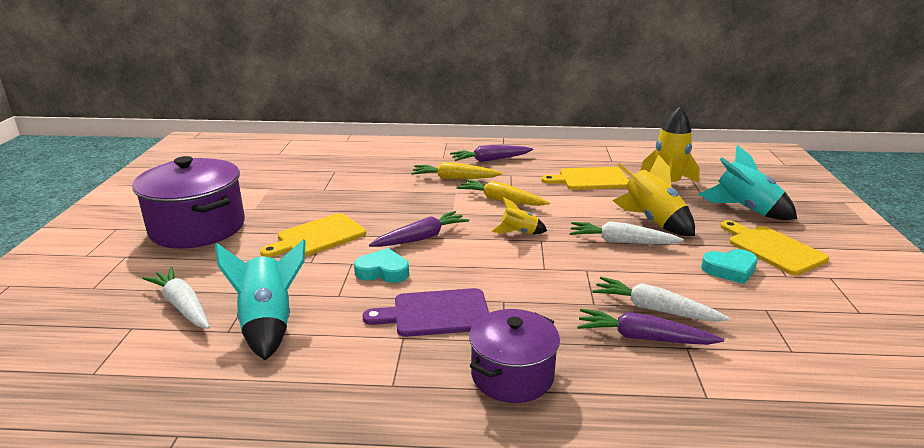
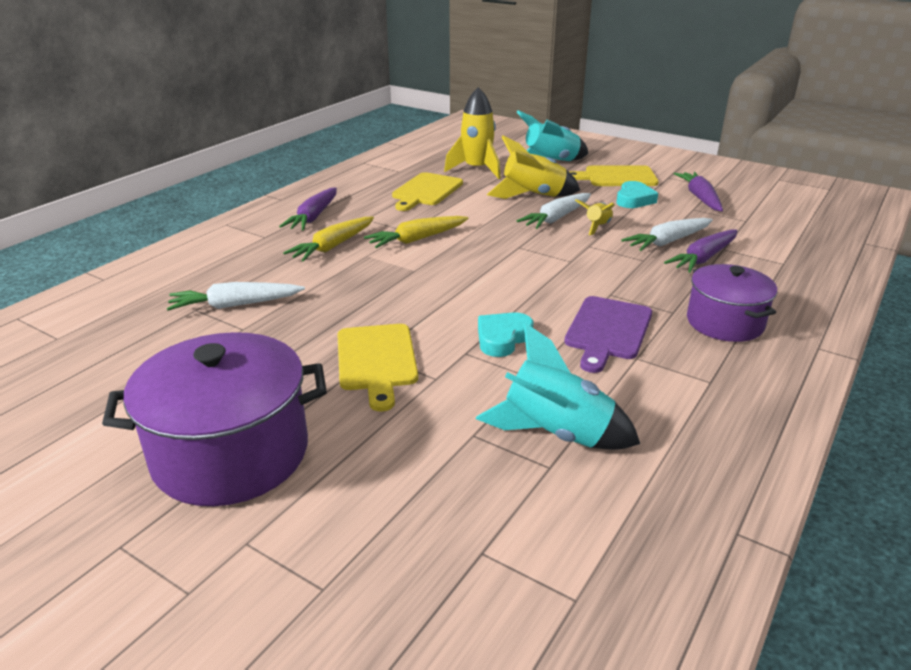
camera: 60 degrees left, 5 degrees up
(183, 306) = (461, 497): white carrot -> white carrot (235, 305)
(421, 238) = (451, 300): purple carrot -> purple carrot (700, 198)
(519, 232) = (494, 251): yellow rocket -> yellow rocket (597, 227)

